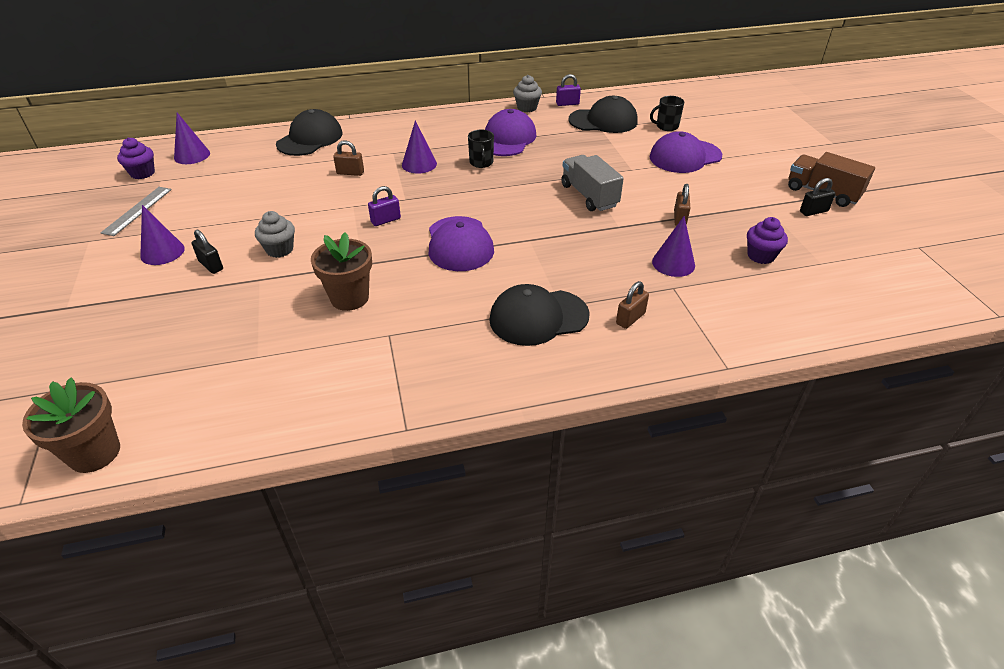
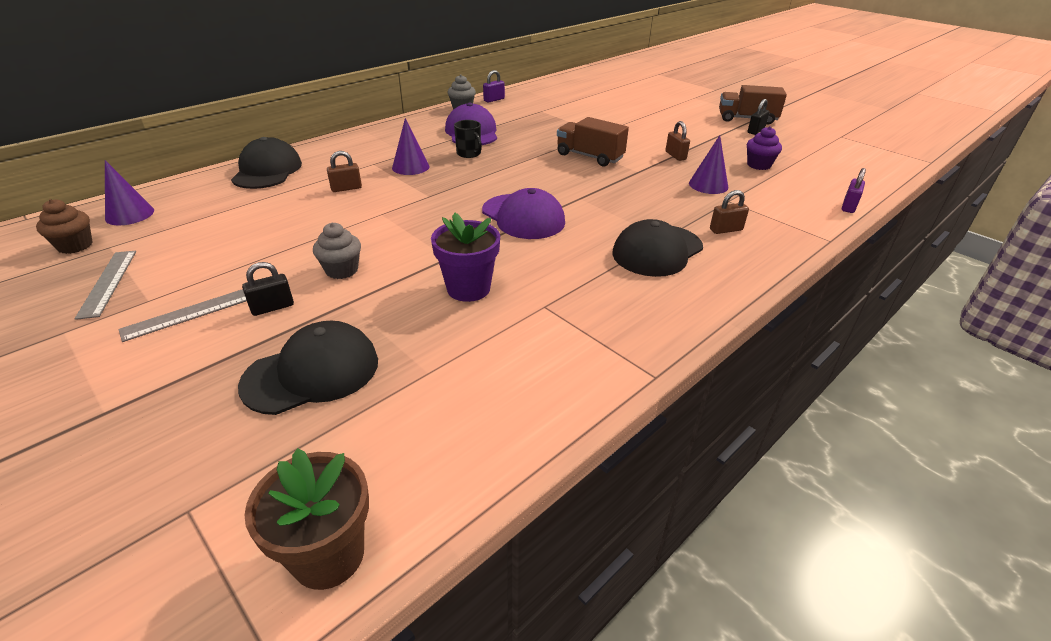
camera: 30 degrees left, 5 degrees down
(142, 173) = (75, 246): purple cupcake -> brown cupcake
(162, 252) = (191, 313): purple cone -> grey ruler
(211, 265) = (272, 307): black padlock -> black padlock turned 45 degrees counterclockwise
(349, 298) = (468, 288): brown flower pot -> purple flower pot
(385, 220) = (429, 217): purple padlock -> purple padlock (848, 206)
(589, 196) = (589, 156): grey truck -> brown truck
(603, 121) = (538, 106): black cap -> black cap (312, 373)
(630, 318) = (726, 230): brown padlock -> brown padlock turned 60 degrees clockwise
(666, 126) = (591, 100): black mug -> none
(685, 156) = (628, 116): purple cap -> none

